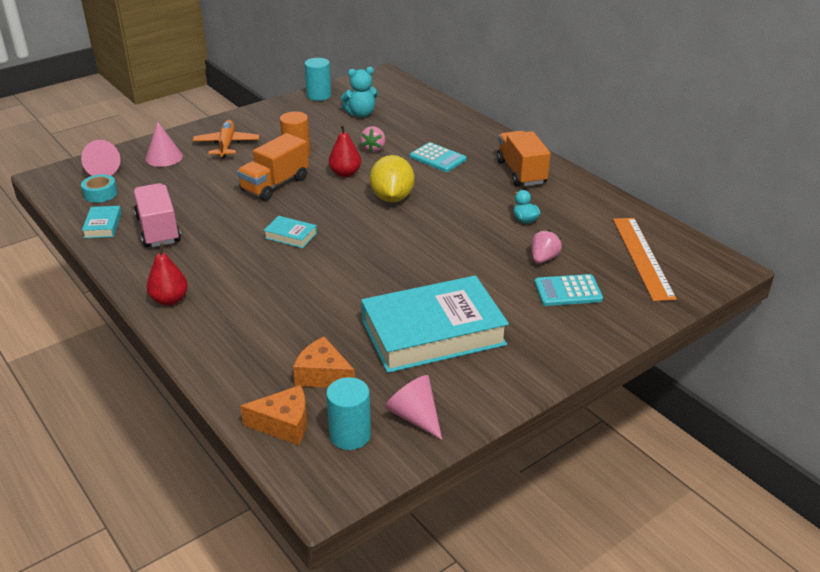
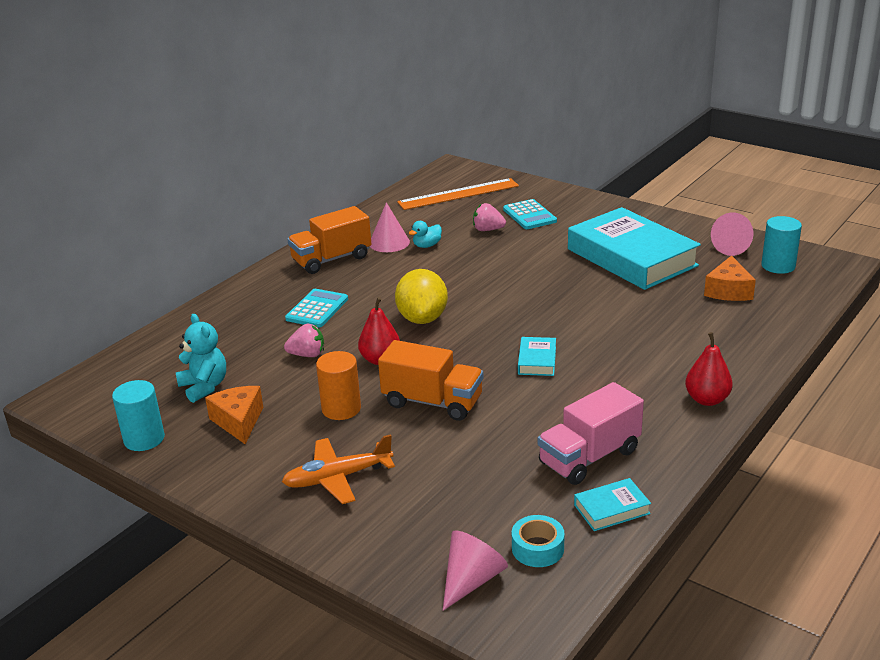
camera: 105 degrees left, 5 degrees down
(164, 157) = (401, 527): pink cone -> pink cone (389, 242)
(284, 424) = (797, 293): orange cheese -> orange cheese (238, 421)
(392, 198) = (422, 318): yellow lemon -> yellow lemon turned 75 degrees counterclockwise

